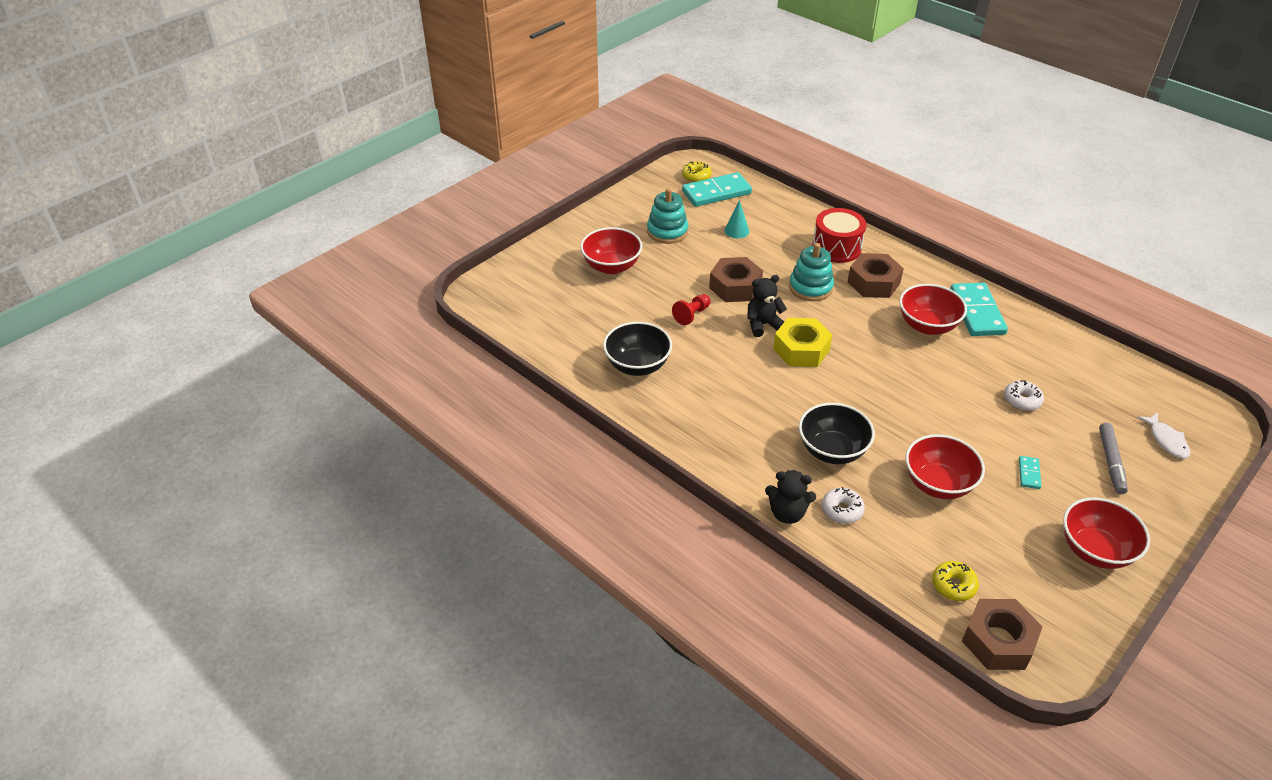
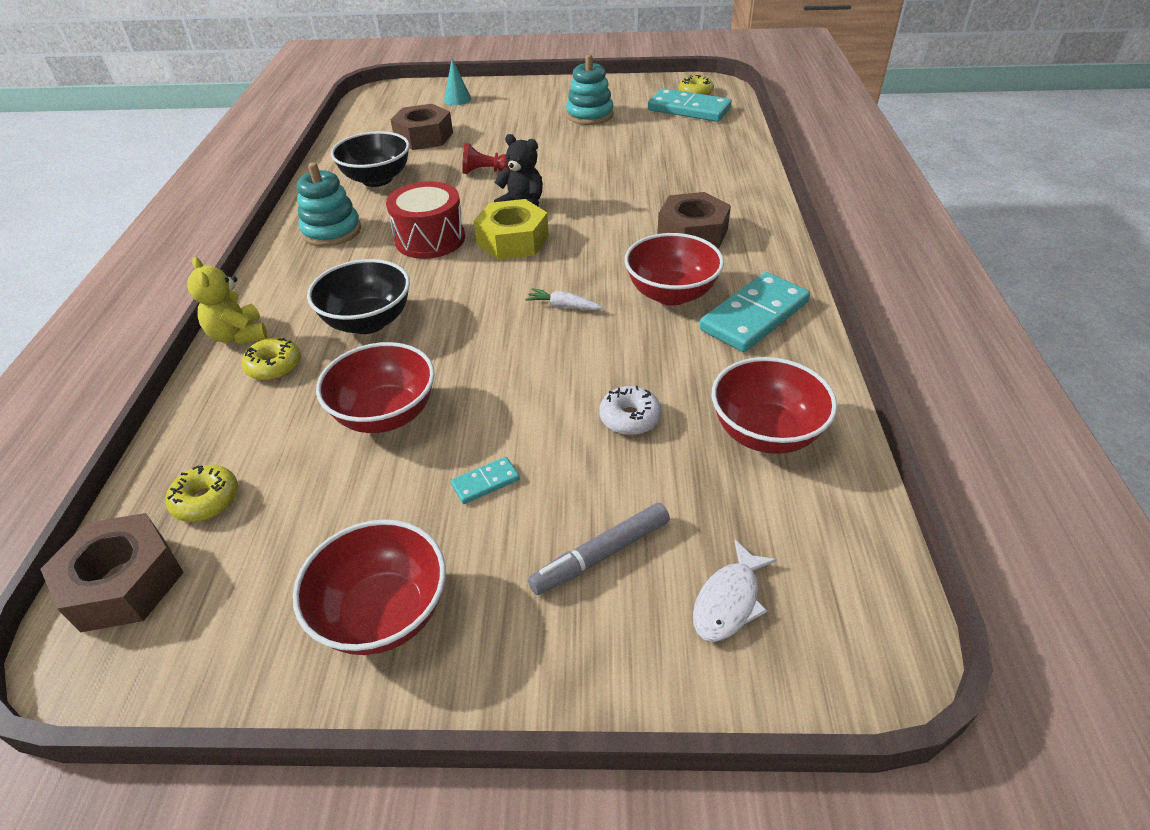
camera: 50 degrees right, 0 degrees up
(611, 266) = (500, 116): red bowl -> red bowl (765, 433)
(735, 287) = (560, 172): brown nut -> brown nut (424, 137)
(736, 231) = (648, 139): turquoise cone -> turquoise cone (457, 99)
(787, 513) = (239, 335): black teddy bear -> yellow teddy bear
(810, 287) = (622, 205): turquoise stacking toy -> turquoise stacking toy (332, 231)
(836, 247) = (715, 192): red drum -> red drum (430, 239)
(842, 510) = (274, 366): white donut -> yellow donut
(898, 368) = (563, 306): none -> white carrot

